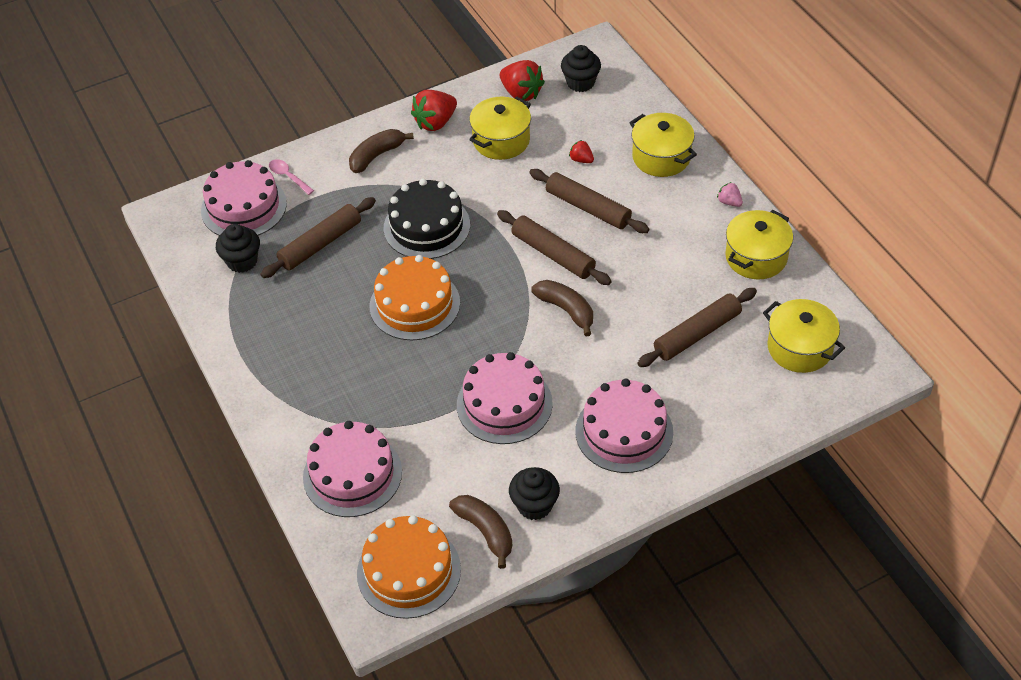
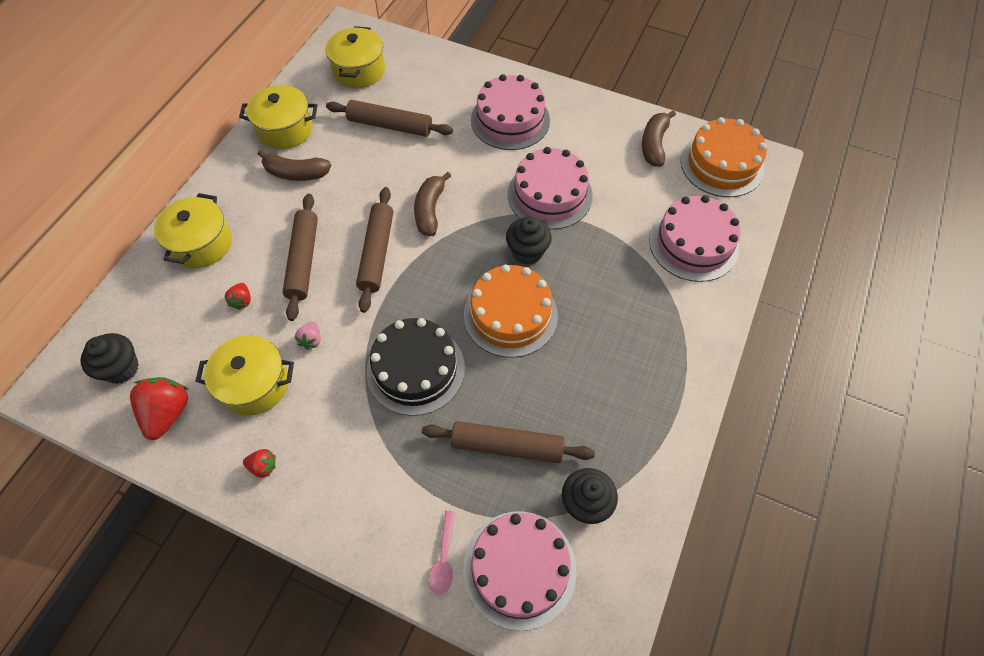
camera: 130 degrees left, 10 degrees up
(376, 156) = (351, 488): brown banana -> brown banana (296, 173)
(435, 122) = (263, 466): red strawberry -> red strawberry, size x0.52
(534, 505) = (610, 132): black cupcake -> black cupcake (527, 252)
(729, 202) = (232, 172): pink strawberry -> pink strawberry (311, 340)

